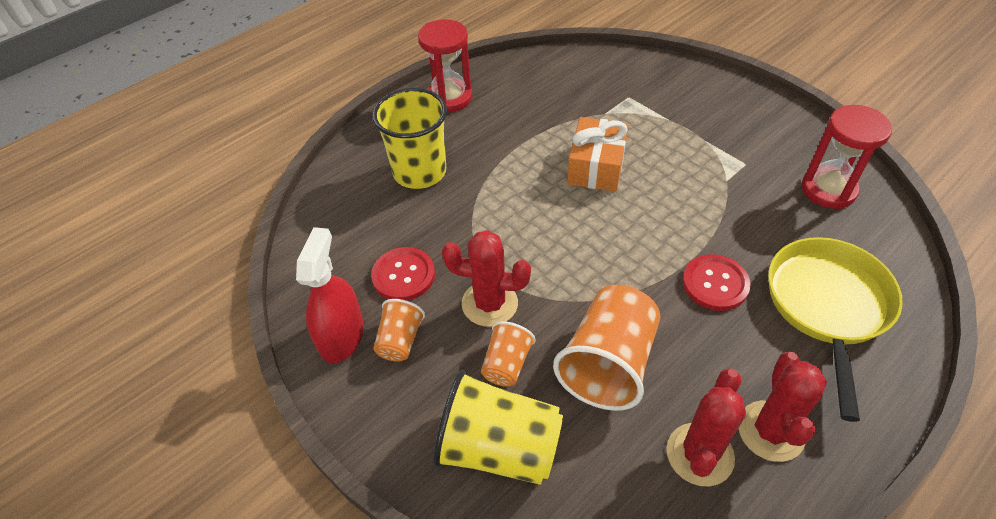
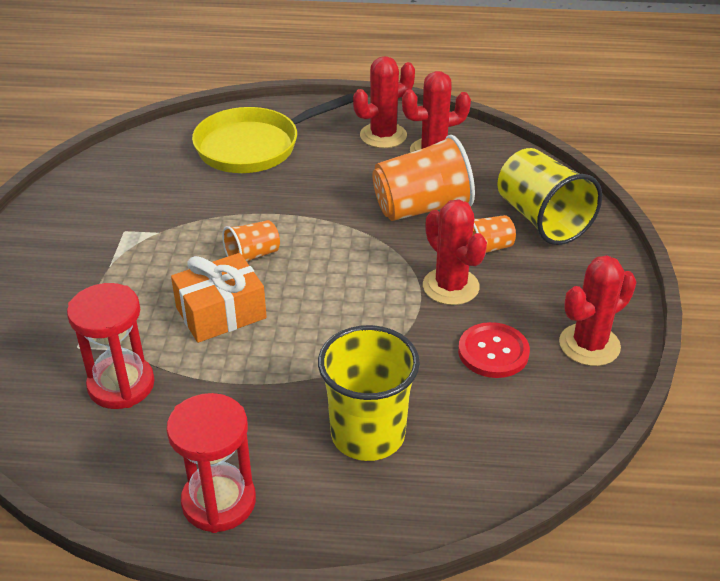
camera: 135 degrees left, 10 degrees down
(341, 336) = (589, 345): red spray bottle -> red cactus
(400, 341) = (545, 311): orange cup -> orange cup (252, 255)
(715, 284) = (290, 194): red button -> none
(828, 190) = (119, 181): red hourglass -> red hourglass (121, 385)

